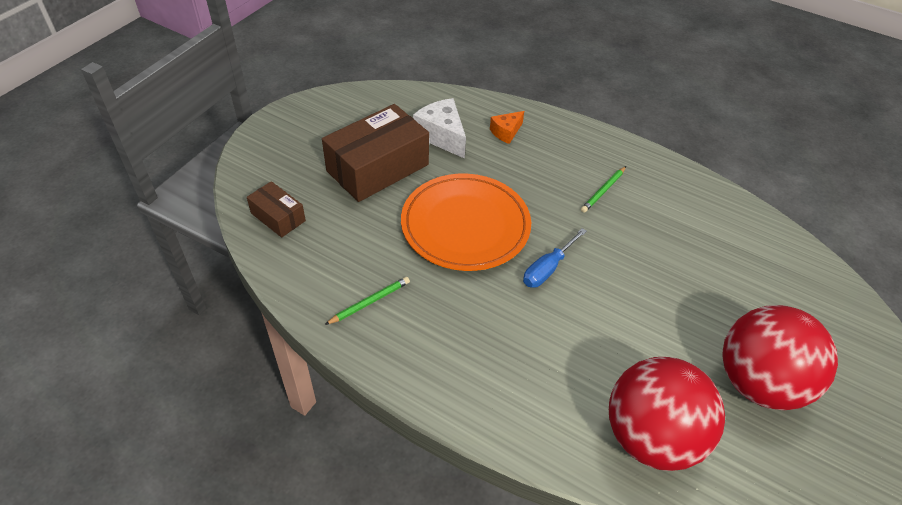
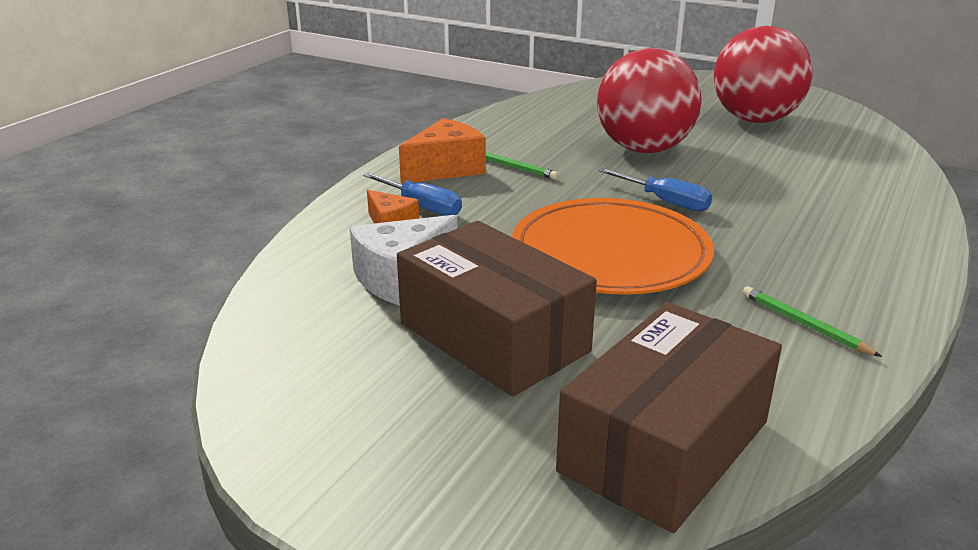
camera: 90 degrees left, 20 degrees down
(278, 217) = (664, 446): brown box -> brown box, size x1.95
(532, 145) = (422, 206): none -> blue screwdriver
(595, 157) = (446, 169): none -> orange cheese
(650, 436) = (855, 162): red ball -> red ball (644, 149)

